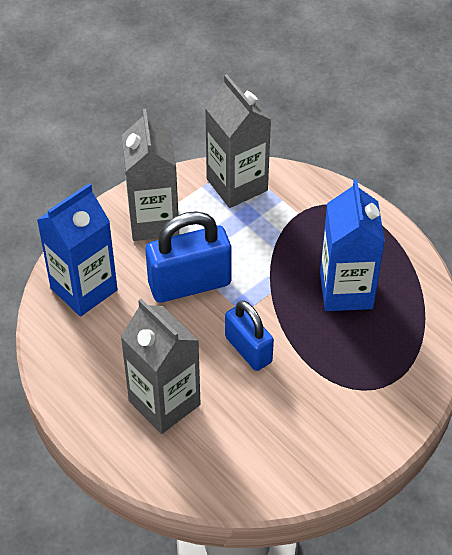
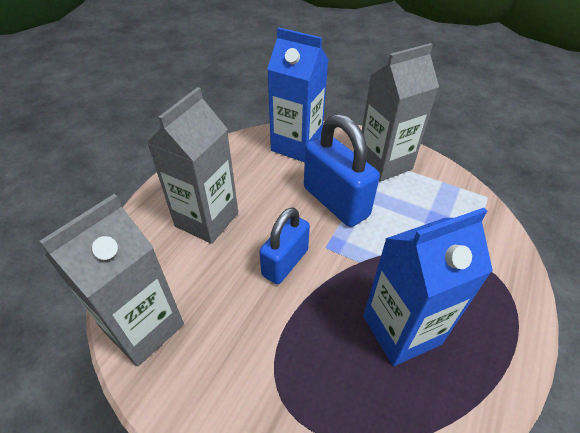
camera: 70 degrees right, 5 degrees down
(237, 185) = (463, 203): grey carton -> grey carton (144, 327)

